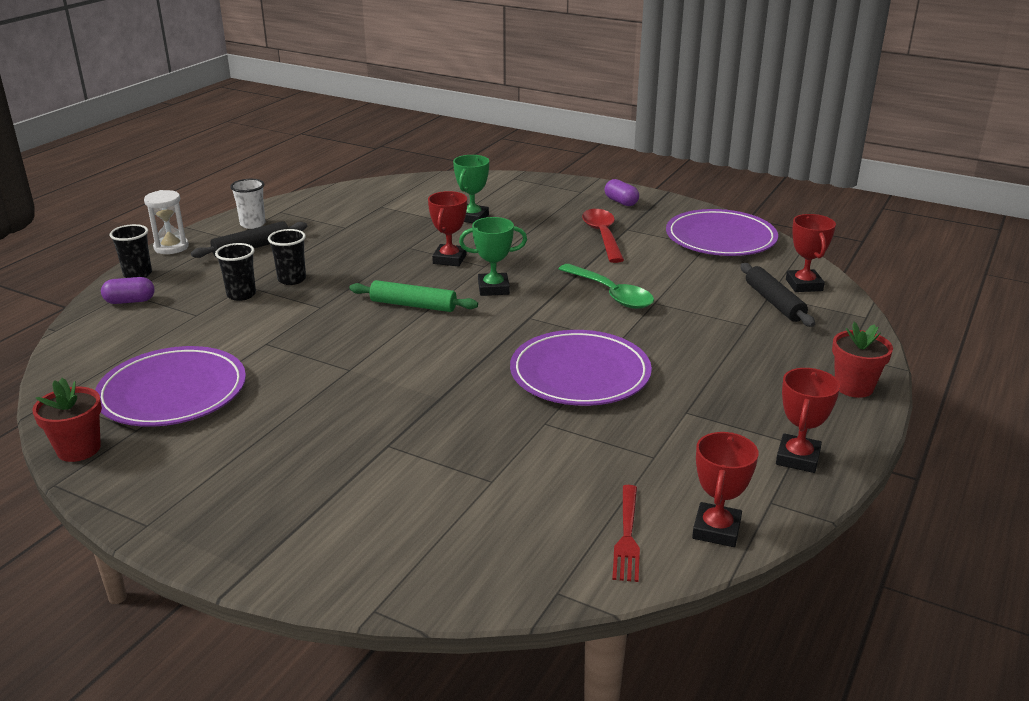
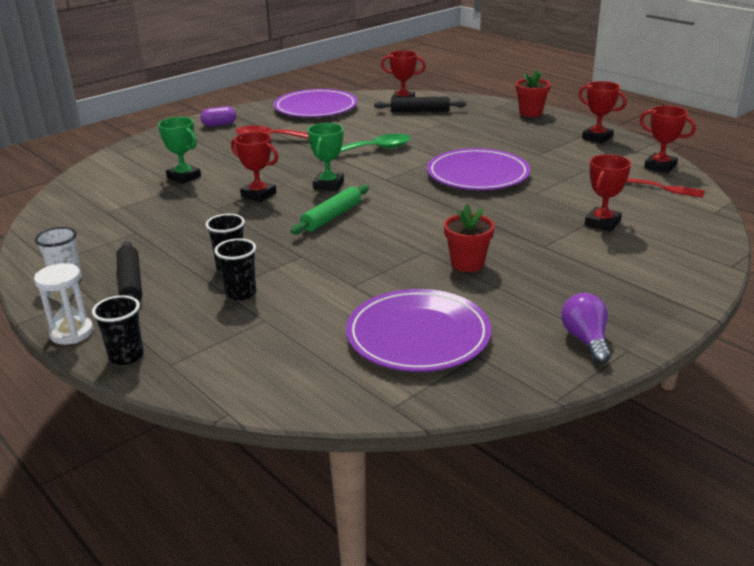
camera: 70 degrees left, 0 degrees up
(79, 449) = (500, 388): red flower pot -> red flower pot (467, 264)
(130, 301) = (196, 361): purple capsule -> none
(166, 494) = (585, 340): none -> purple light bulb
(472, 485) = (602, 223): none -> red trophy

